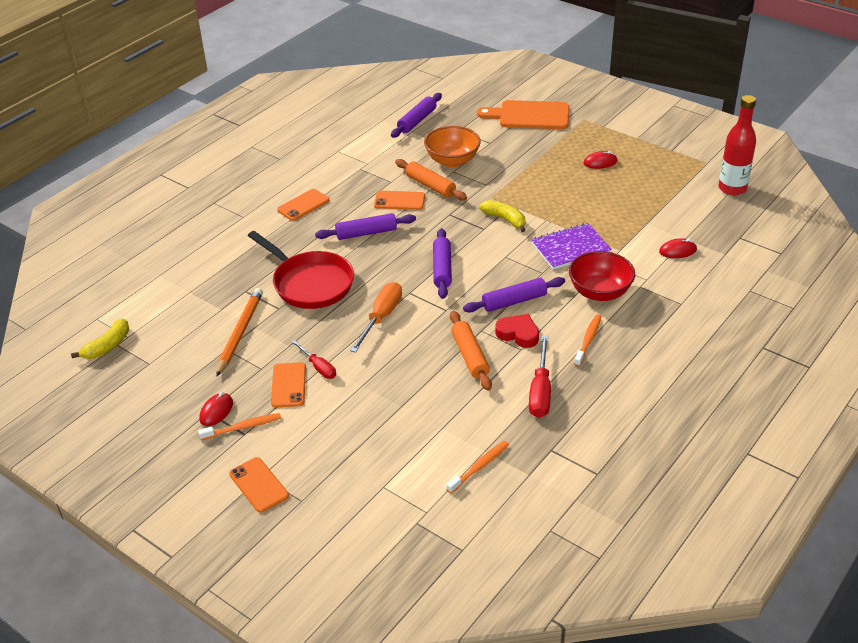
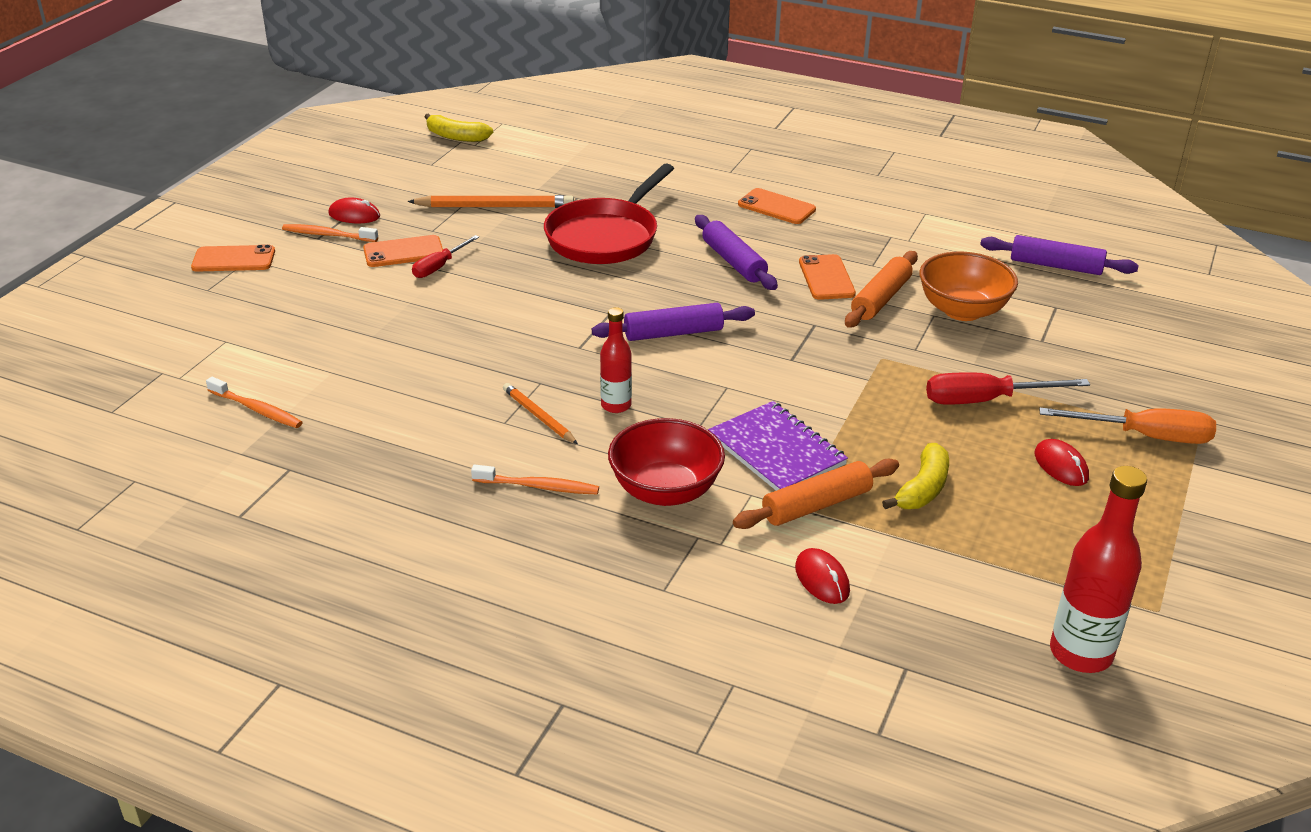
camera: 75 degrees right, 5 degrees down
(242, 427) = (328, 235): orange toothbrush -> orange toothbrush turned 135 degrees clockwise
(258, 485) = (233, 259): orange phone -> orange phone turned 45 degrees clockwise
(381, 317) = (549, 298): orange screwdriver -> orange screwdriver (1145, 436)
(470, 356) = (480, 378): orange rolling pin -> orange rolling pin (816, 505)
(505, 219) = (826, 377): yellow banana -> yellow banana (922, 489)
(514, 301) = (616, 405): purple rolling pin -> red bottle
(518, 334) = (538, 416): red heart -> orange pencil
(529, 115) = (1160, 373): orange cutting board -> none
(540, 391) = (412, 448): red screwdriver -> red screwdriver (985, 400)

